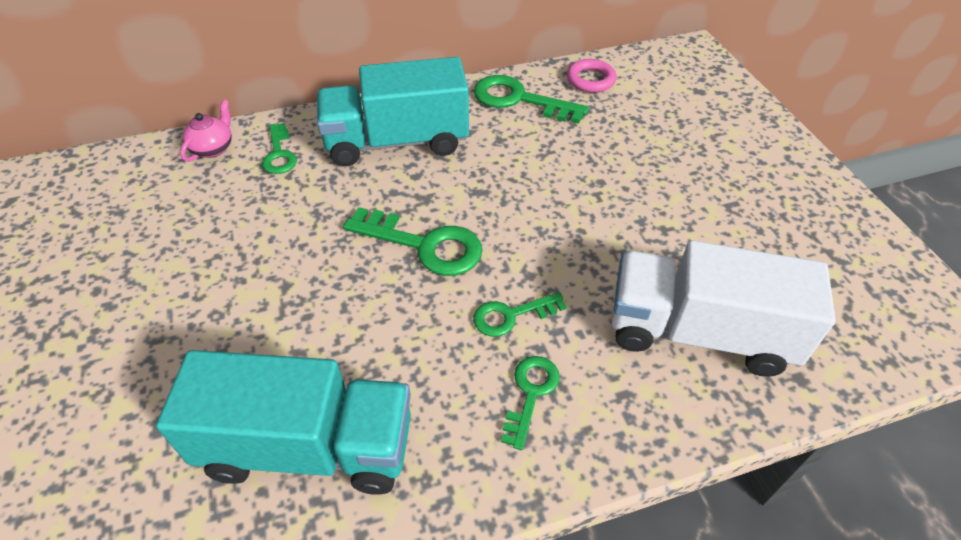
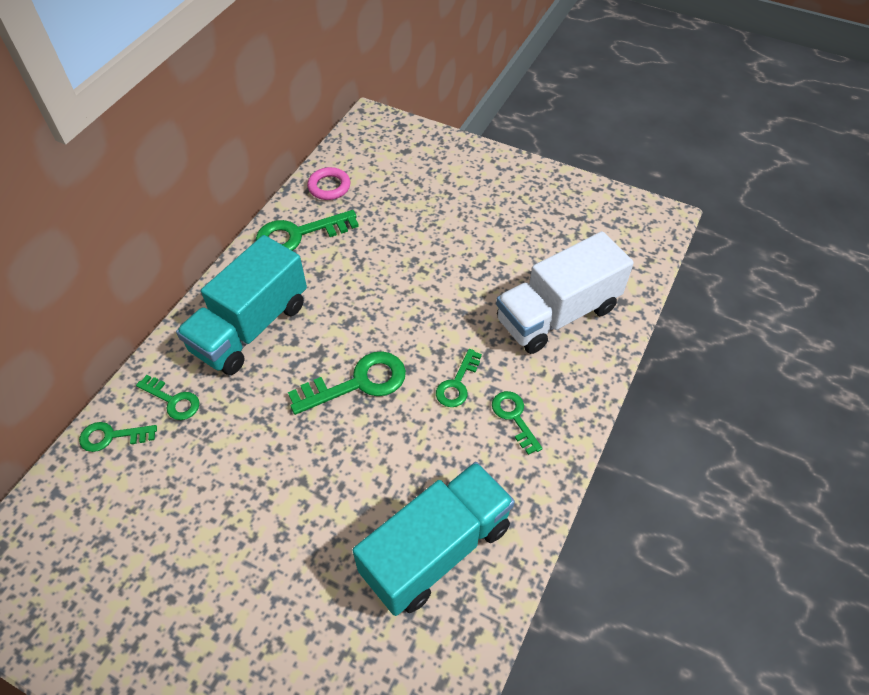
camera: 45 degrees left, 5 degrees up
(213, 148) = (111, 436): pink teapot -> green key

